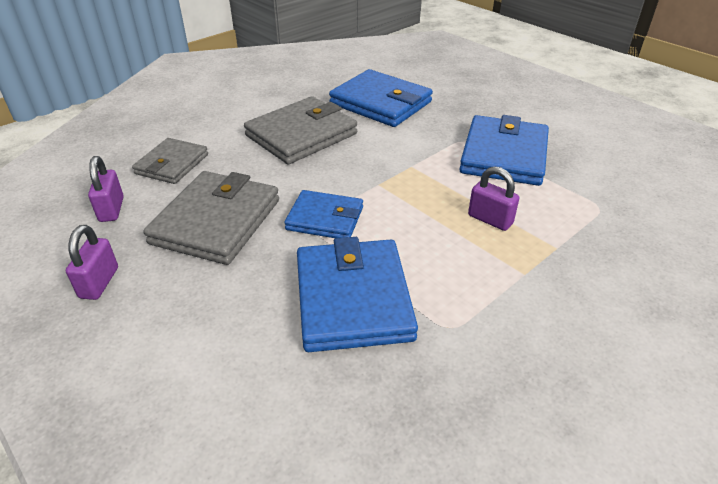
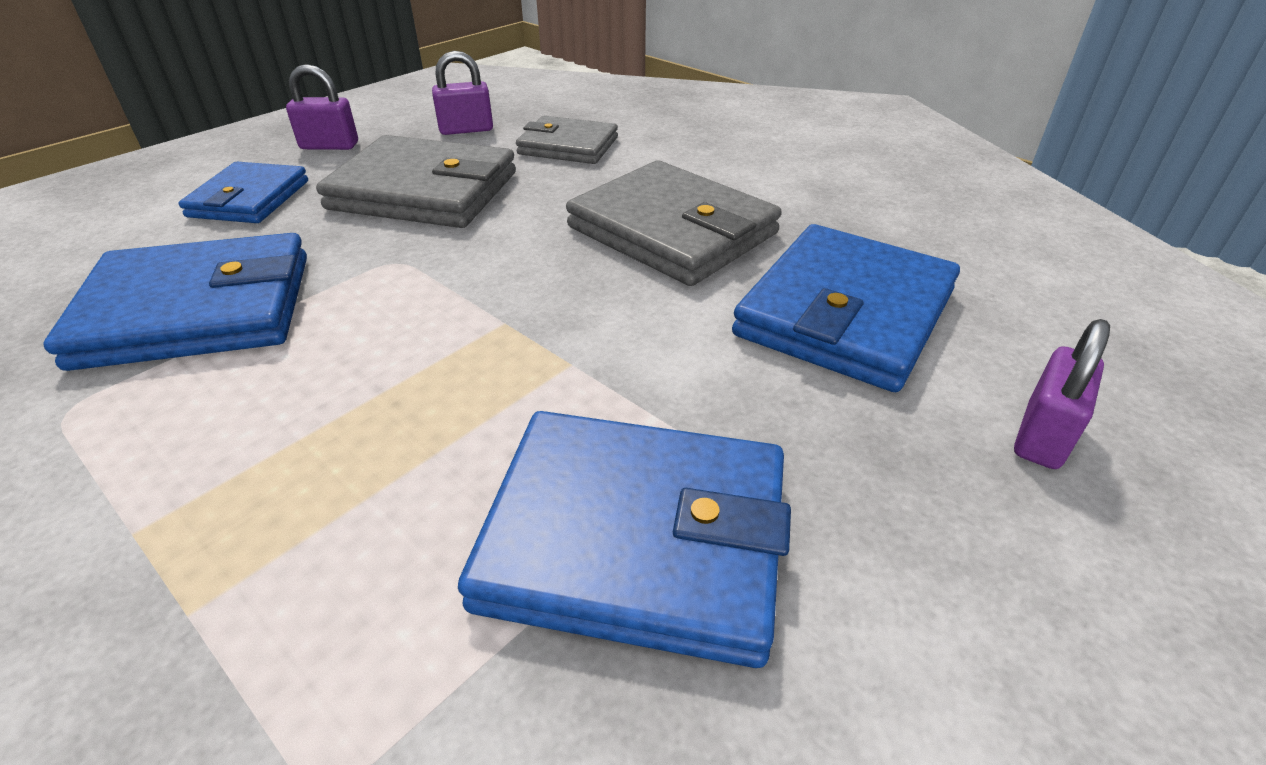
camera: 85 degrees right, 0 degrees up
(325, 218) = (407, 272): blue wallet -> blue wallet (249, 199)
(490, 219) = (343, 486): purple padlock -> purple padlock (1042, 436)

